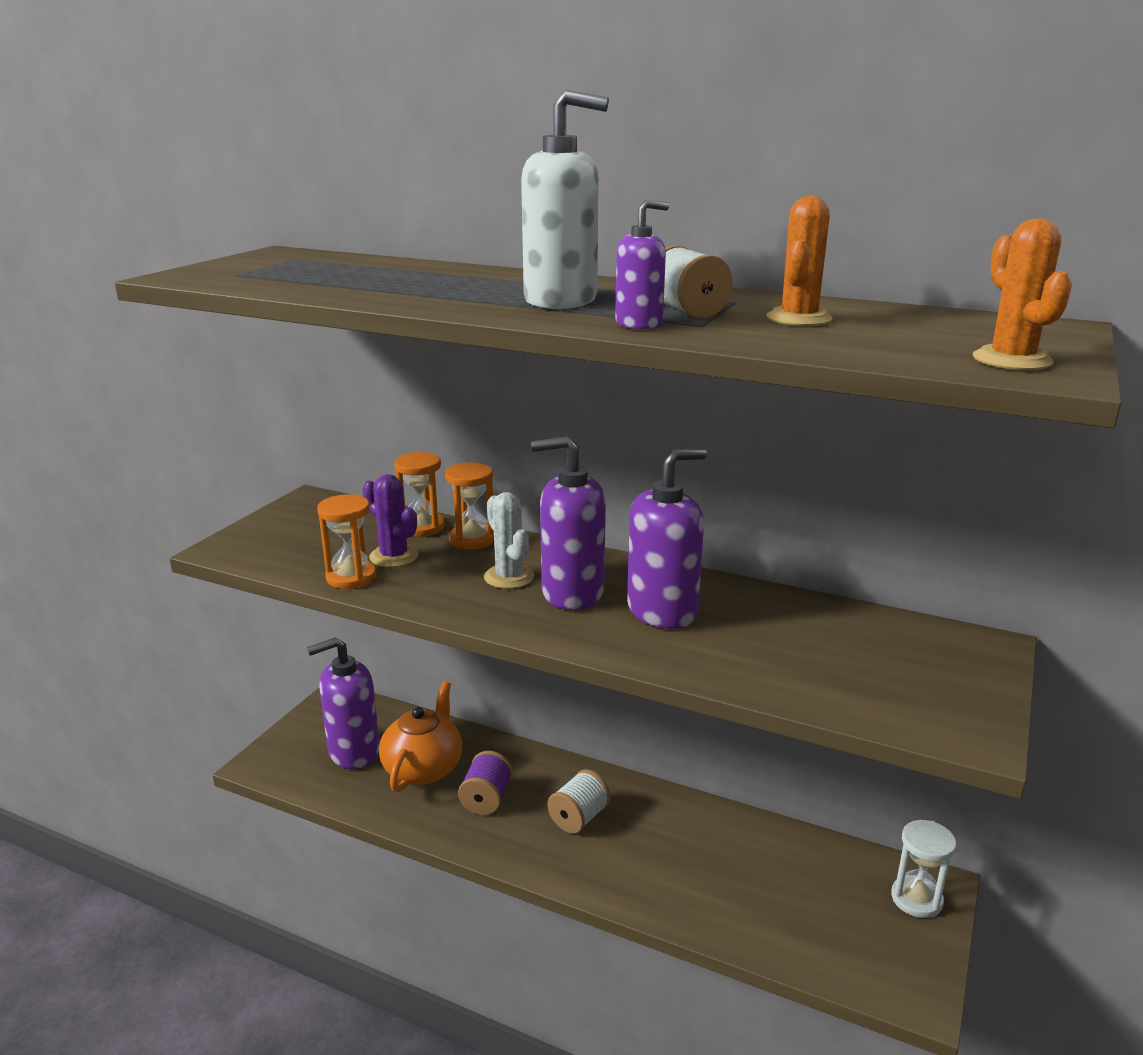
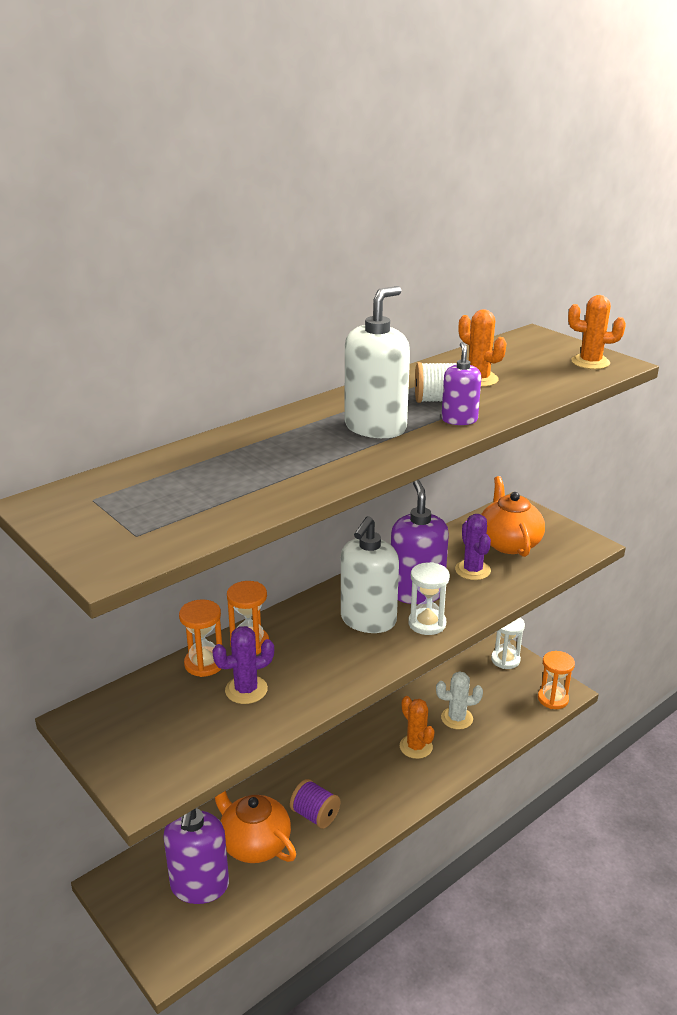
camera: 65 degrees left, 5 degrees up
(351, 577) = (265, 720): orange hourglass -> orange hourglass (553, 699)
(509, 577) = (325, 641): white cactus -> white cactus (457, 718)
(572, 593) = (368, 620): purple soap dispenser -> white soap dispenser
(579, 818) = (365, 771): white spool -> none
(600, 632) = (427, 623): none -> white hourglass
(654, 851) = (416, 747): none -> orange cactus
(762, 641) = (472, 570): none -> purple cactus
(872, 658) = (508, 543): none -> orange teapot

